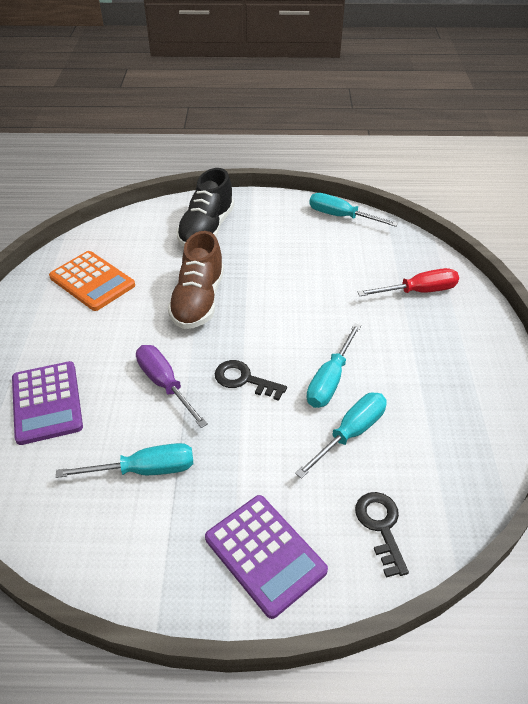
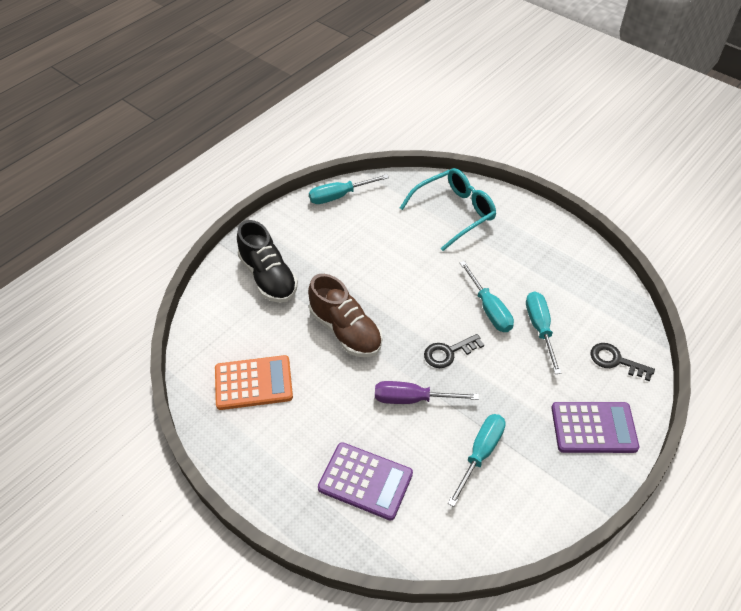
camera: 50 degrees left, 5 degrees up
(418, 291) = (454, 213): red screwdriver -> turquoise glasses

